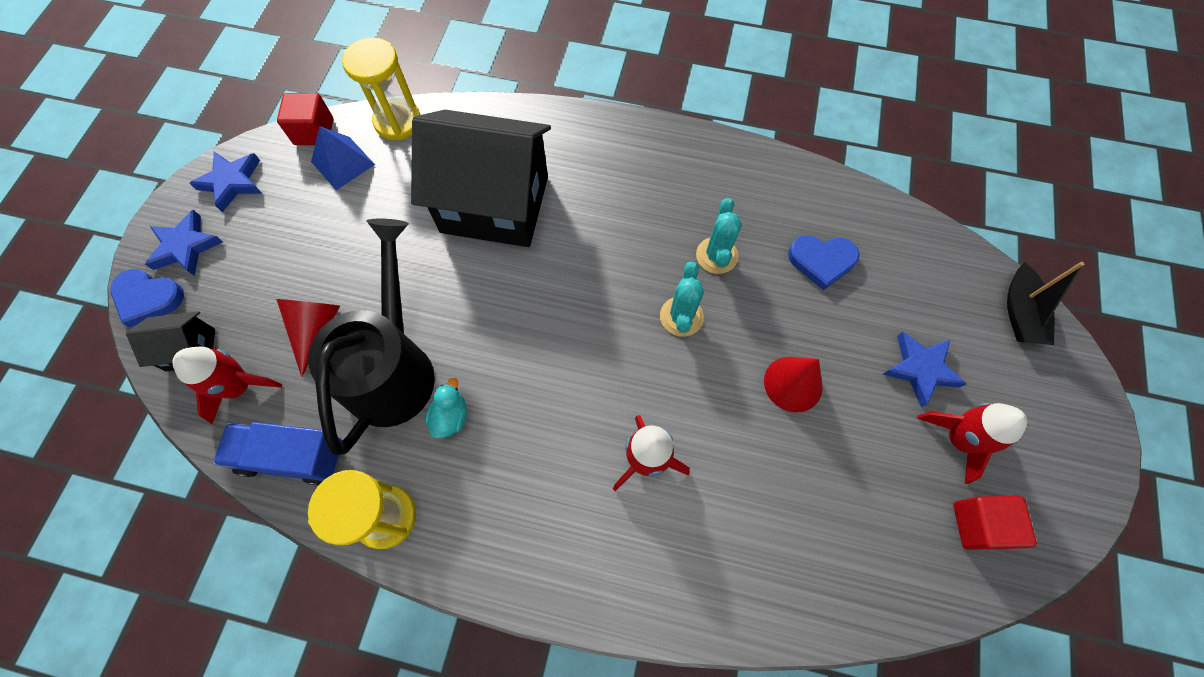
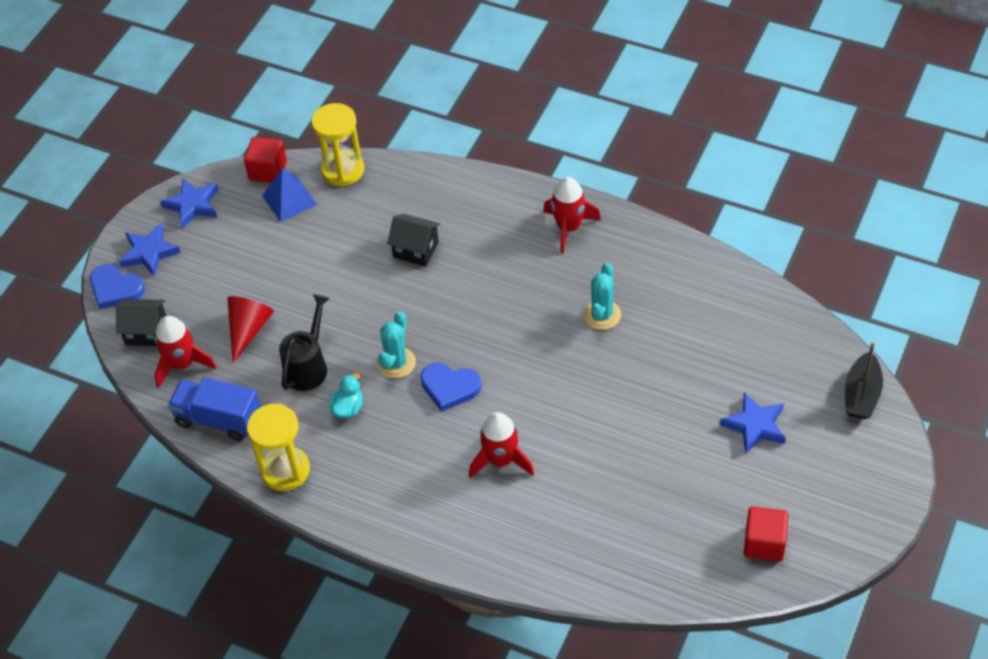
camera: 15 degrees right, 15 degrees down
(394, 367) = (308, 366): black watering can -> black watering can, size x0.58
(494, 204) = (416, 250): black house -> black house, size x0.44
(681, 316) = (558, 359): turquoise cactus -> turquoise cactus (396, 363)
(793, 384) = (640, 422): red cone -> none
(821, 261) = (695, 331): blue heart -> blue heart (449, 387)
(958, 439) = (769, 482): red rocket -> red rocket (568, 228)

